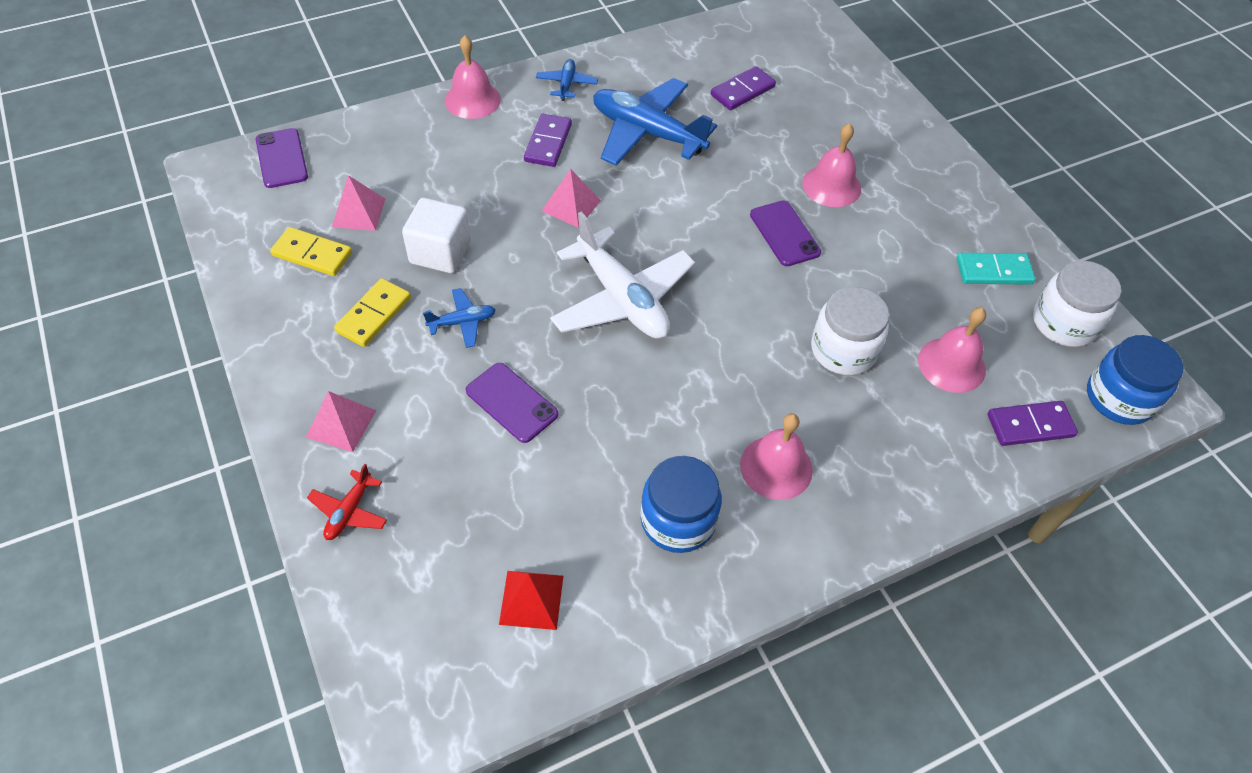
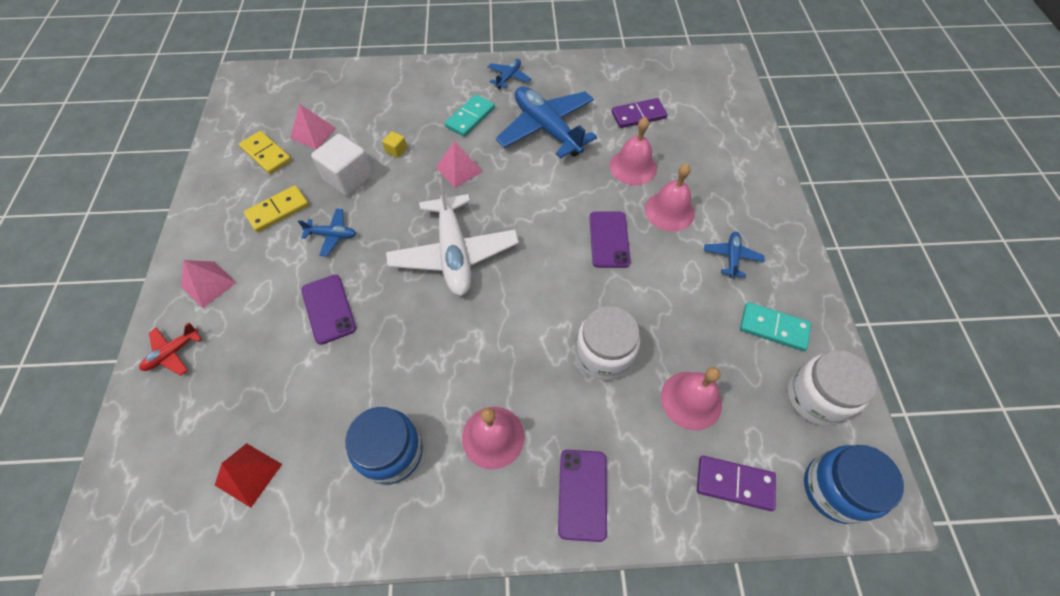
camera: 25 degrees right, 5 degrees up
(282, 158) = (289, 82): purple phone -> purple phone (582, 494)
(472, 100) = (436, 72): pink bell -> pink bell (633, 167)
(480, 204) = (396, 150): none -> yellow cube
(548, 143) = (470, 117): purple domino -> turquoise domino
(919, 215) = (731, 257): none -> blue plane

